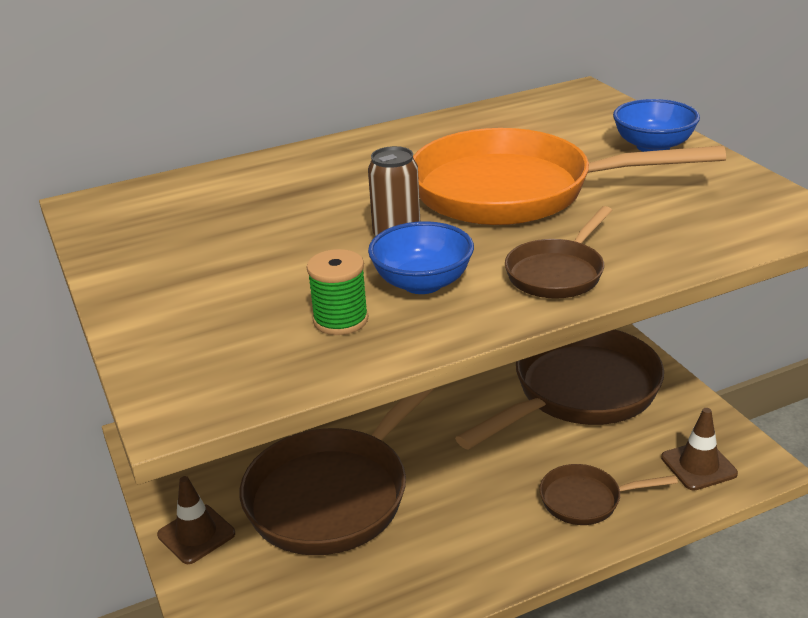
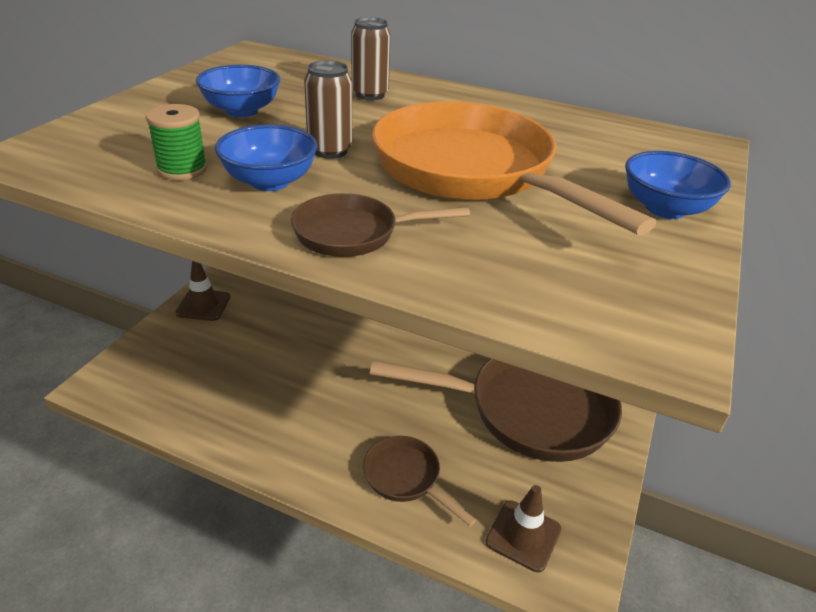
camera: 45 degrees right, 5 degrees up
(244, 254) = (242, 111): none -> blue bowl
(302, 181) = (370, 94): none -> brown can
(335, 493) = (290, 342): brown pan -> none

